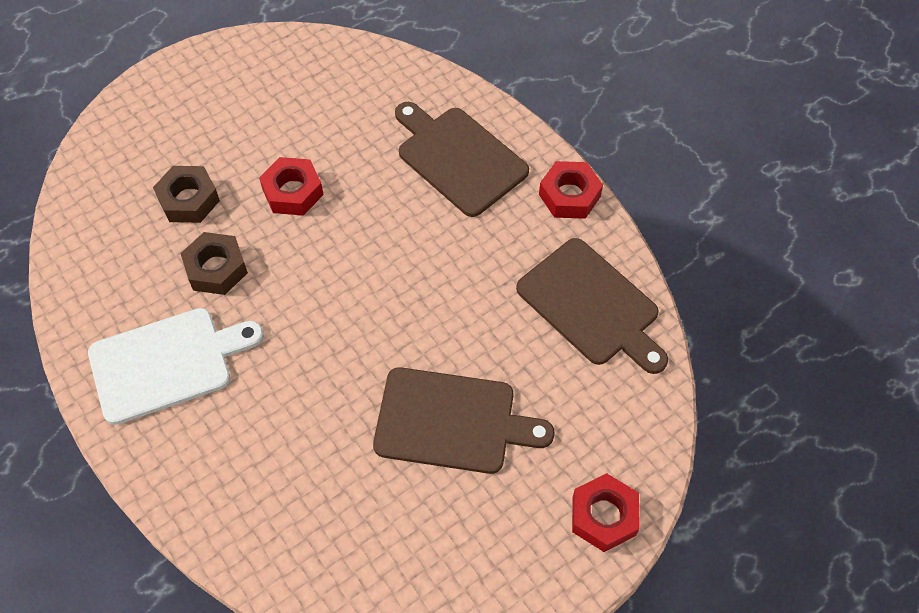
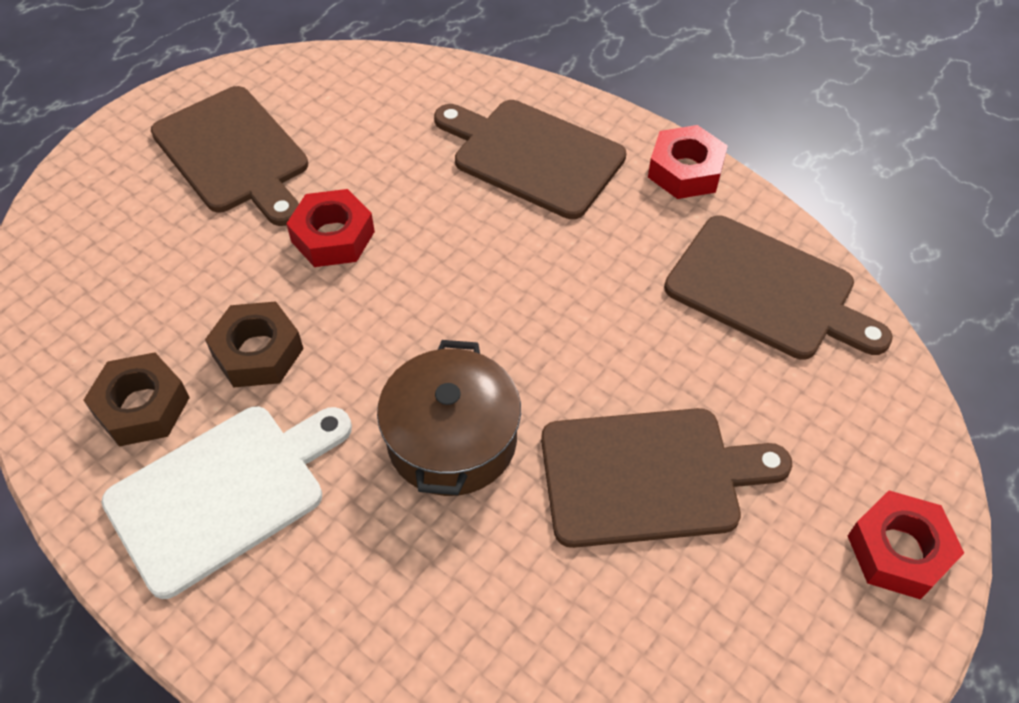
camera: 15 degrees left, 5 degrees down
(189, 200) = (194, 274): brown nut -> brown nut (142, 407)
(241, 110) = (233, 154): none -> brown cutting board
(327, 363) = (452, 440): none -> brown pot

